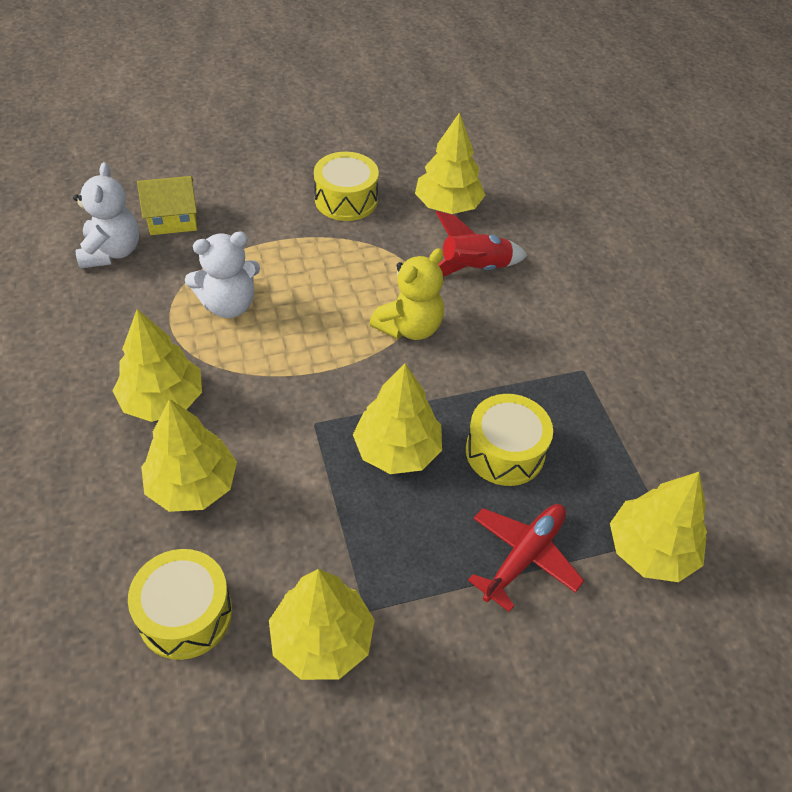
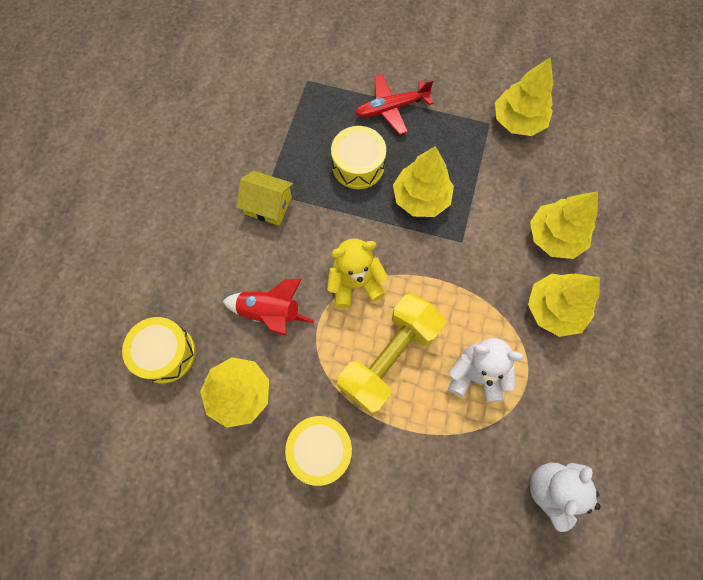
camera: 145 degrees left, 20 degrees up
(172, 219) = (485, 507): yellow house -> yellow house (268, 206)
(185, 614) = (582, 166): yellow drum -> yellow drum (165, 353)
(328, 282) = (389, 358): none -> yellow dumbbell
(650, 550) = (324, 80): yellow tree -> none

